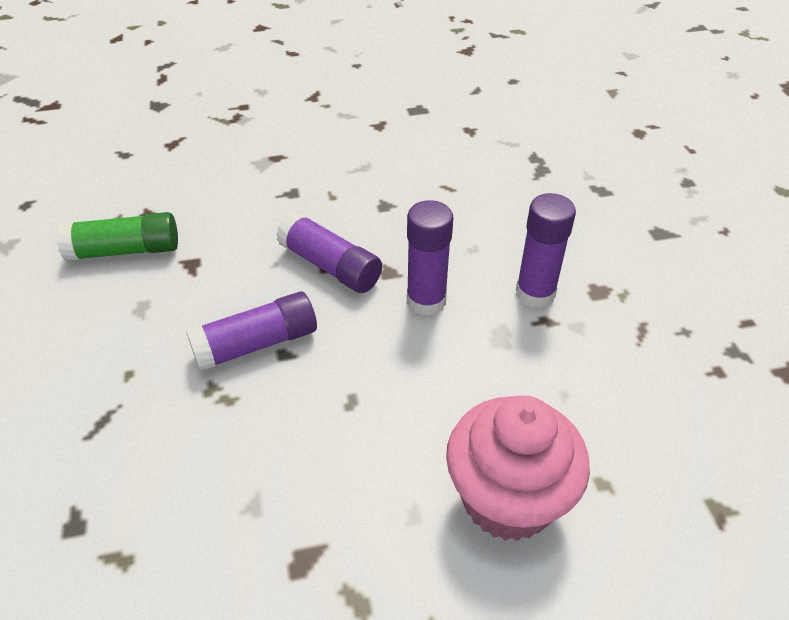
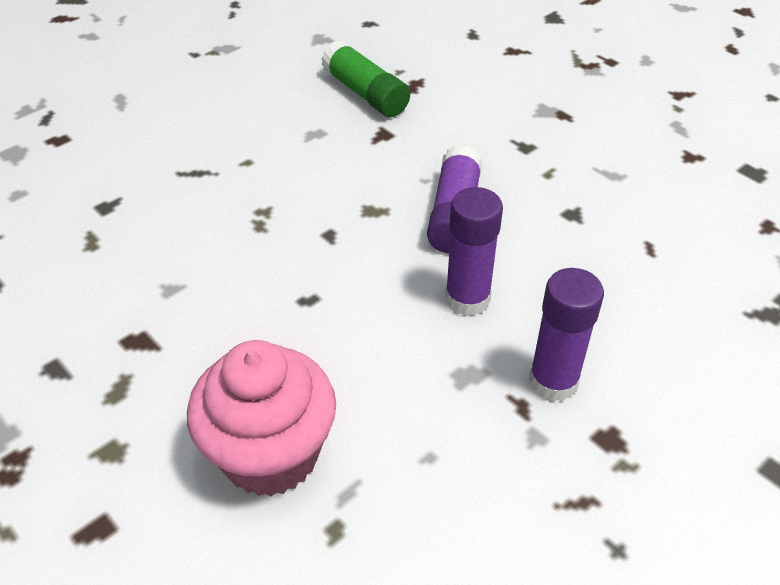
camera: 60 degrees right, 0 degrees up
(256, 344) = (326, 213): purple glue stick -> none

